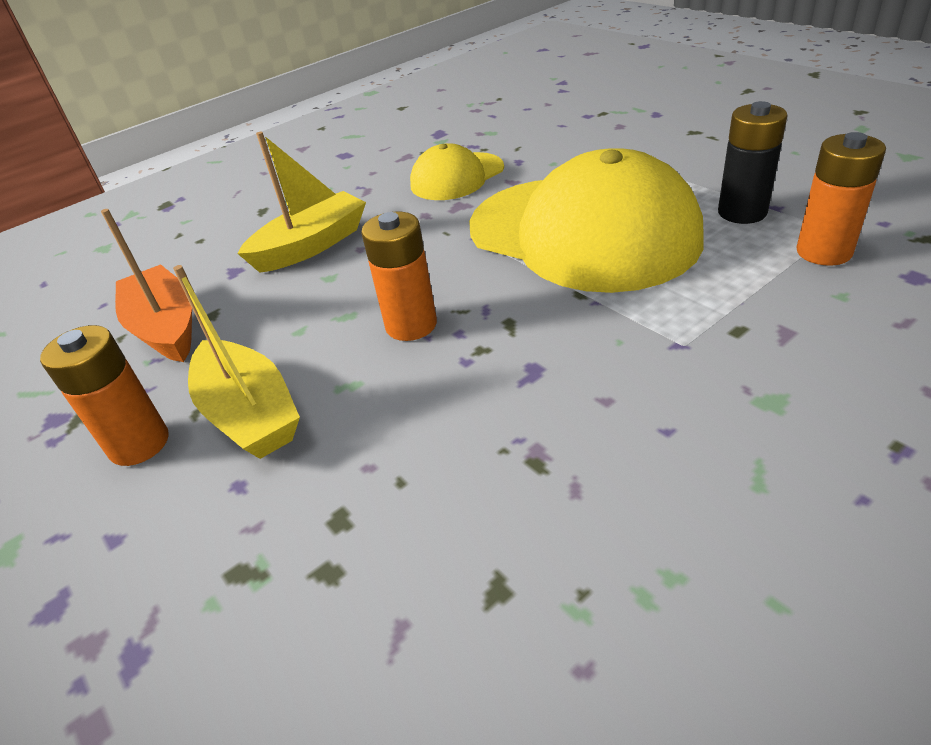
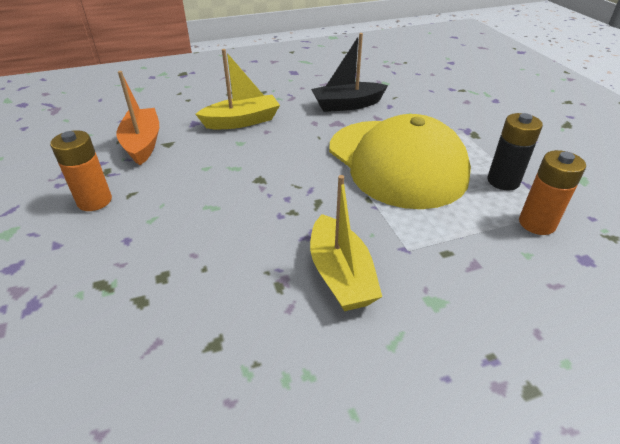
camera: 15 degrees right, 0 degrees up
(249, 414) = (154, 205): yellow boat -> yellow boat (340, 275)
(411, 325) = (264, 185): orange battery -> none
(457, 177) = (347, 105): yellow cap -> black boat

